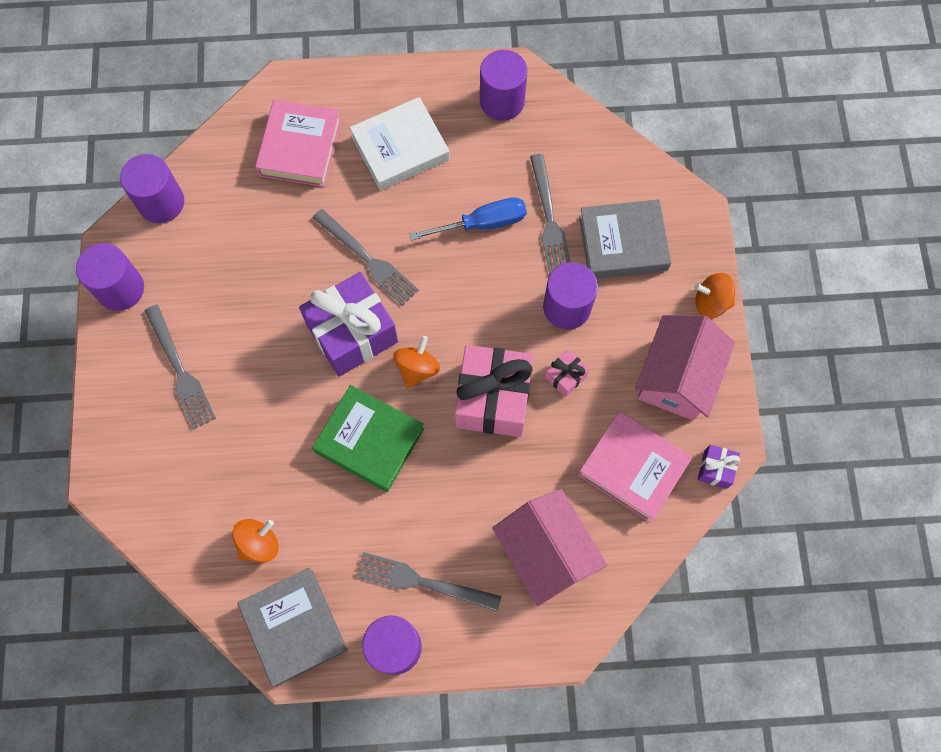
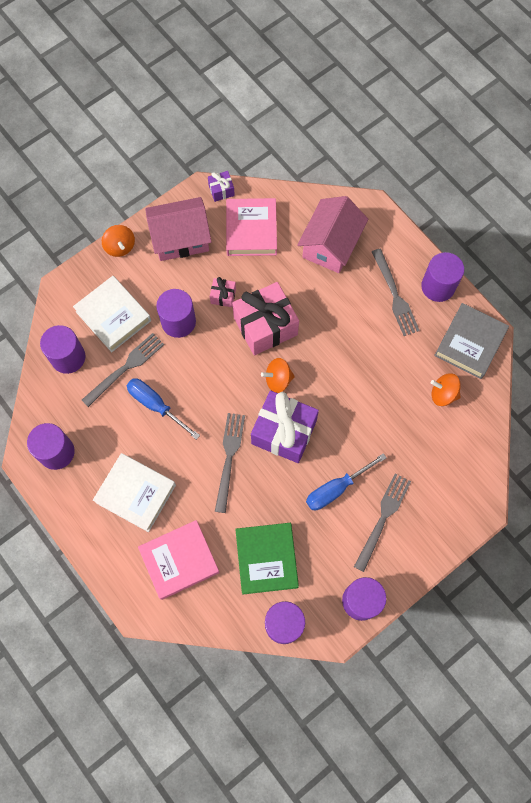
camera: 125 degrees left, 0 degrees up
(249, 344) = (335, 489): none -> blue screwdriver
(369, 440) = (340, 376): green book -> green book (266, 559)
(604, 170) = (68, 357): none -> purple cylinder
(623, 243) = (113, 316): grey book -> white book

